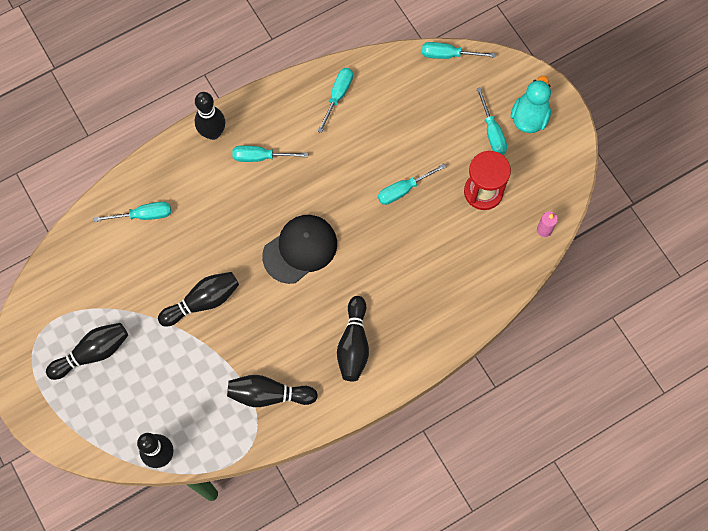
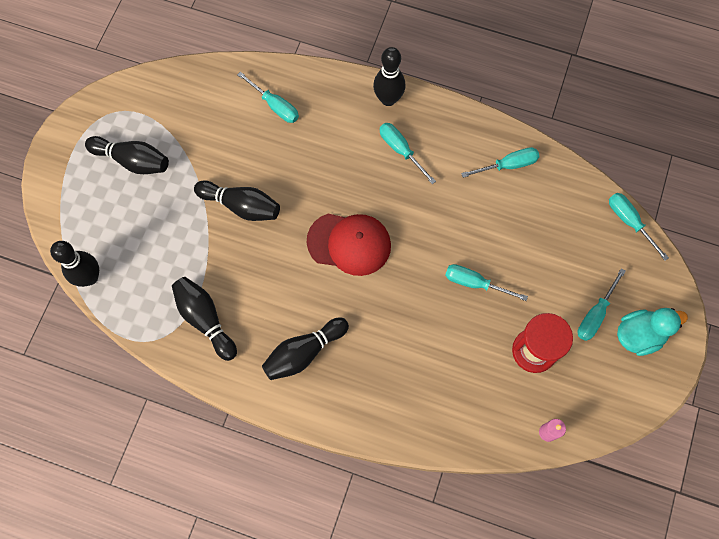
camera: 50 degrees right, 0 degrees up
(300, 249) = (349, 243): black cap -> red cap

